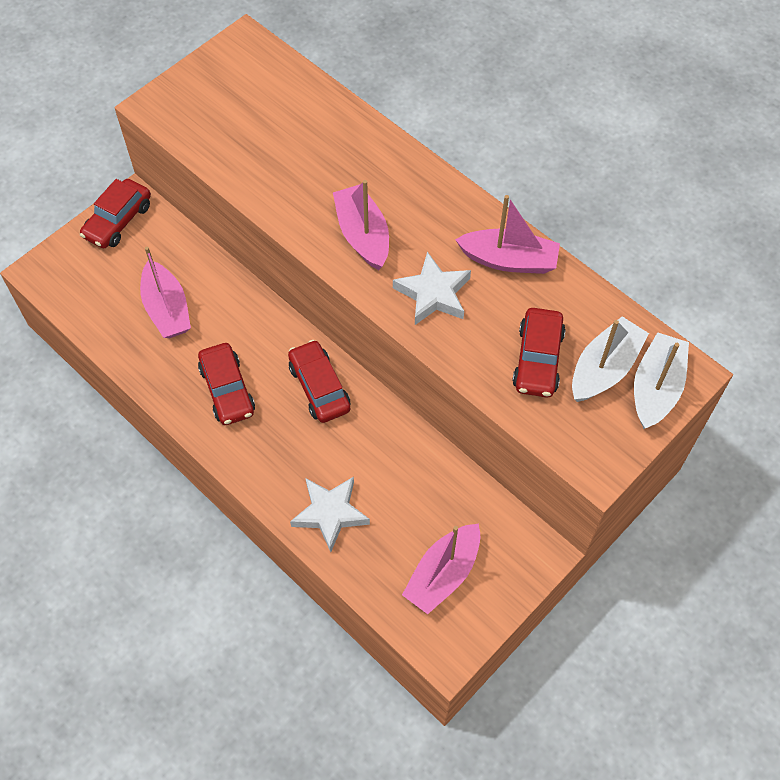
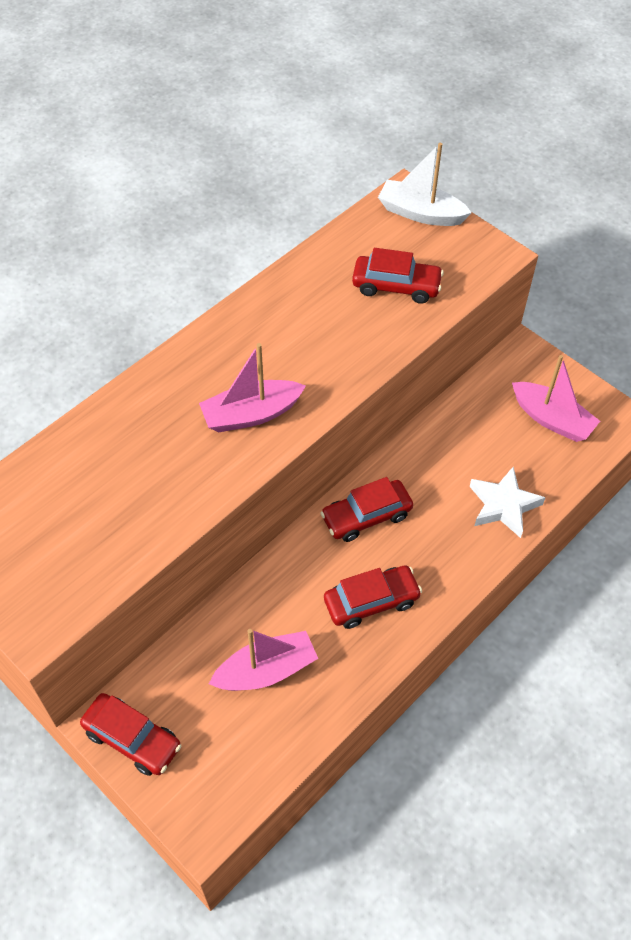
camera: 90 degrees left, 5 degrees down
(433, 294) = (325, 358): white star -> none
(509, 260) = (287, 300): pink boat -> none
(604, 368) = (403, 243): white boat -> none

